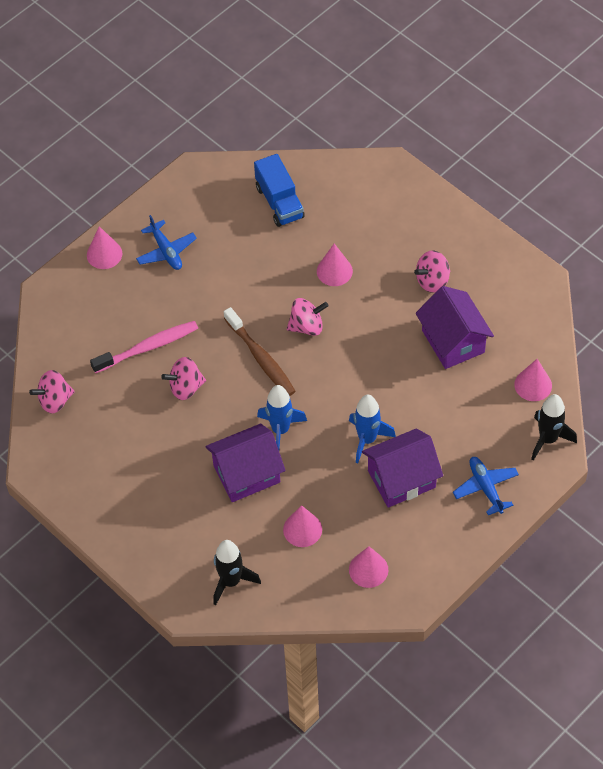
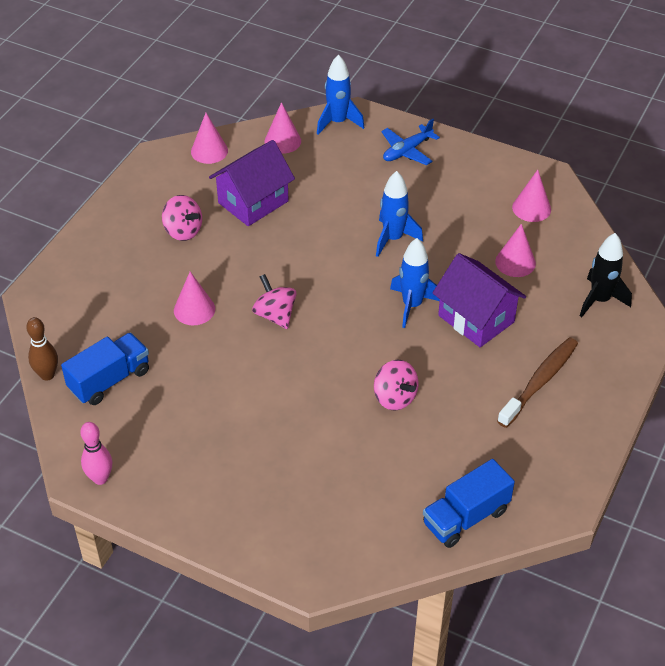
camera: 110 degrees left, 10 degrees down
(55, 400) = (466, 517): pink spinning top -> blue truck
(104, 254) = (236, 534): pink cone -> pink cone (209, 151)
(148, 347) = (356, 447): pink toothbrush -> none
(166, 251) = (212, 470): blue plane -> none
(187, 183) = (100, 478): none -> pink bowling pin
(261, 358) = (330, 343): brown toothbrush -> brown toothbrush (540, 381)
(300, 164) = (47, 375): none -> brown bowling pin
(401, 479) = (425, 206): purple house -> none
(548, 439) = (338, 122): black rocket -> blue rocket

